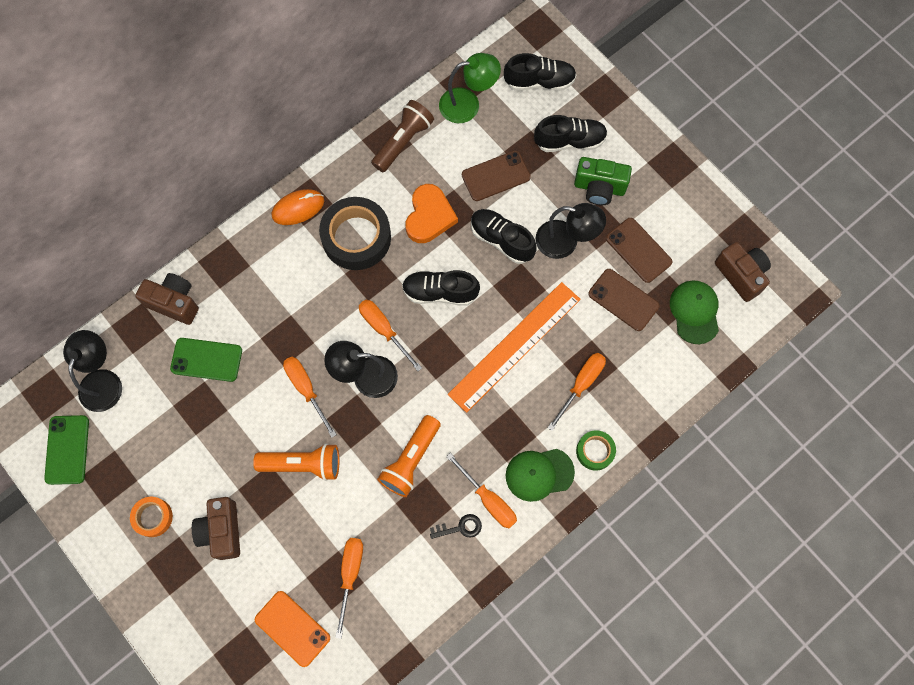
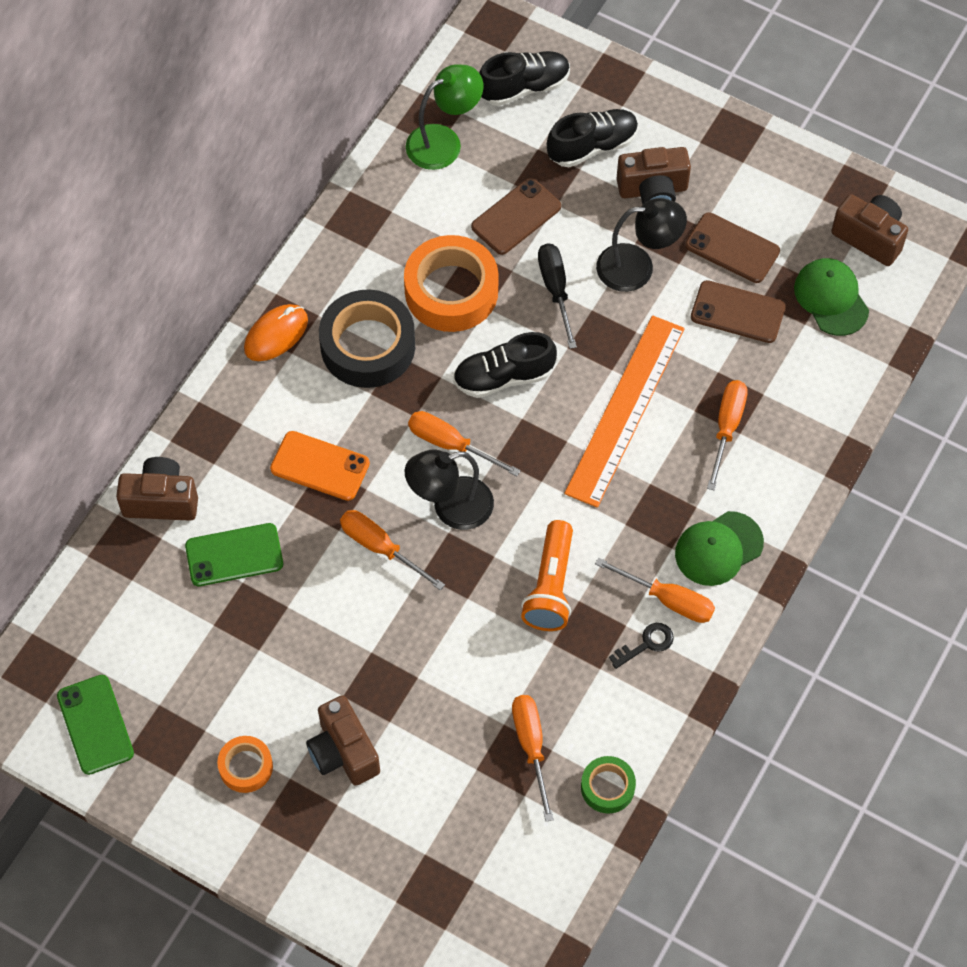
camera: 20 degrees left, 10 degrees down
(103, 381) = (107, 625): black lamp -> none
(292, 628) = (484, 835): orange phone -> orange phone (320, 466)
(303, 464) = (415, 638): orange flashlight -> none
(403, 141) = (379, 212): brown flashlight -> none
(429, 216) = (451, 291): orange heart -> orange tape
(501, 240) = (555, 290): black shoe -> black screwdriver
(595, 451) = (776, 499): green tape -> green tape (607, 787)
(599, 188) = (653, 190): green camera -> brown camera

